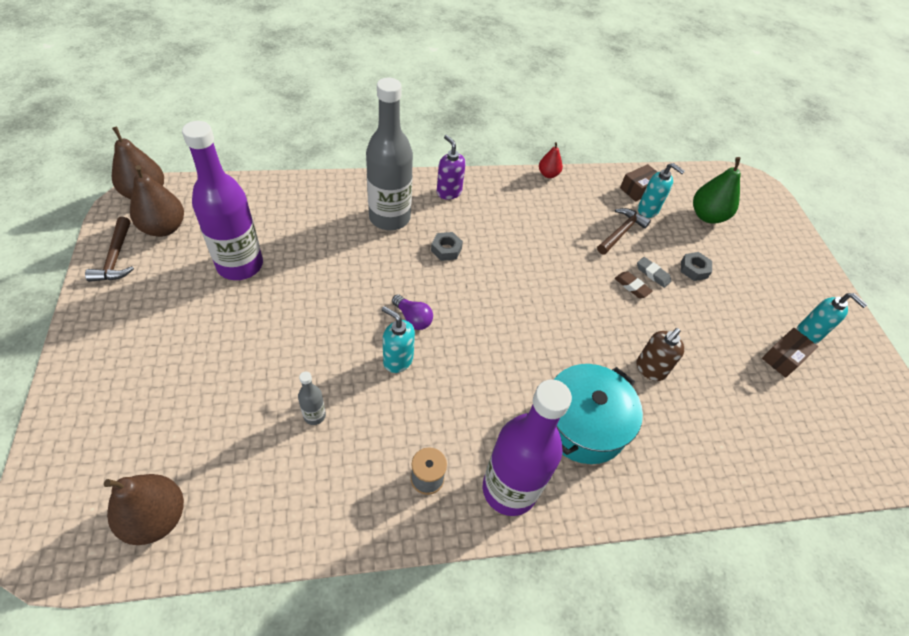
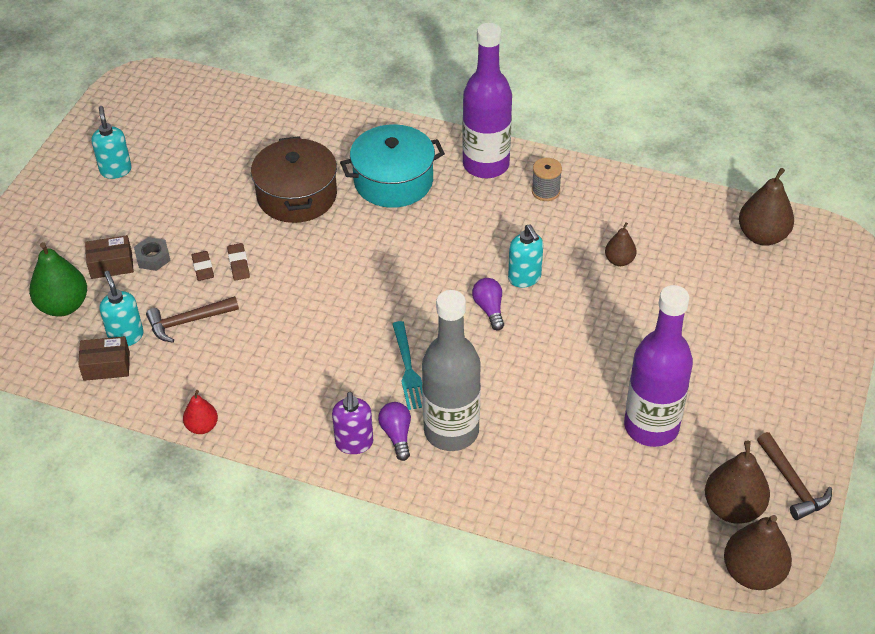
camera: 145 degrees left, 5 degrees down
(116, 257) = (792, 483): brown hammer -> brown hammer turned 135 degrees clockwise
(314, 415) = (619, 260): grey bottle -> brown pear
(424, 205) = (397, 435): none -> purple light bulb
(446, 249) = (408, 369): grey nut -> turquoise fork
(650, 369) = (296, 195): brown soap dispenser -> brown pot
(652, 274) = (203, 268): grey eraser -> brown eraser
(783, 358) = (164, 163): brown box -> brown box (111, 265)

